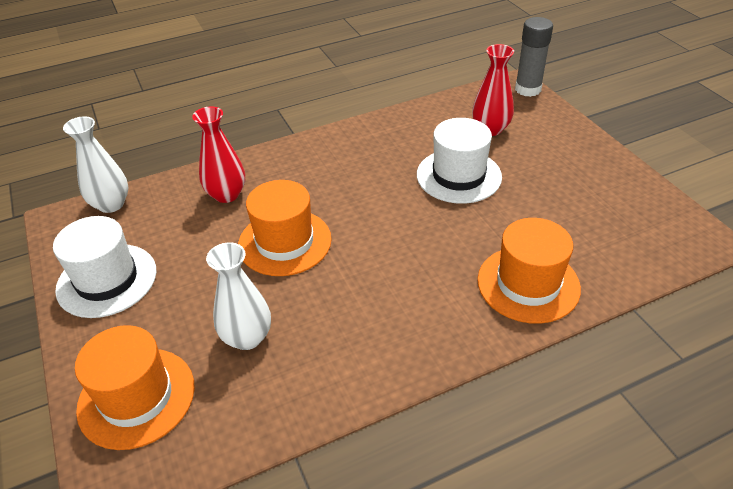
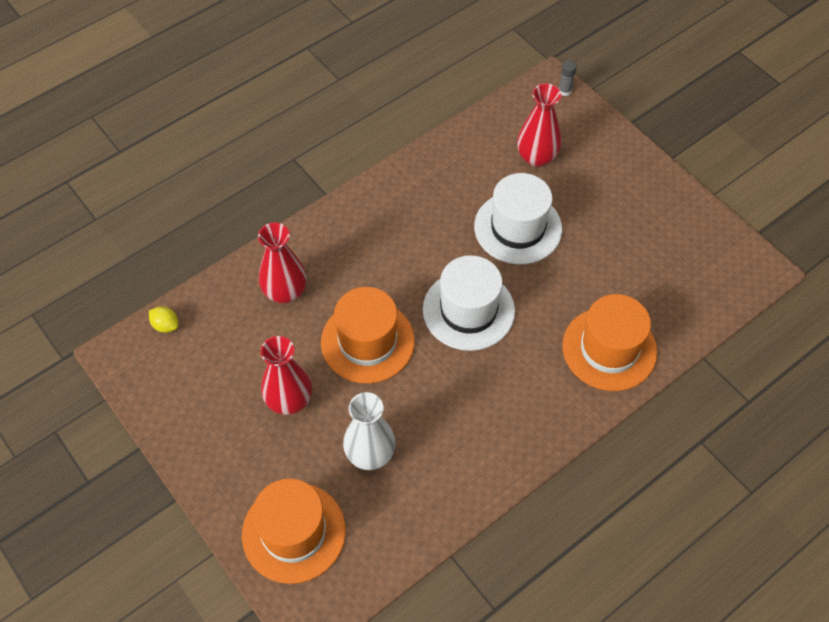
camera: 15 degrees left, 15 degrees up
(107, 280) = (207, 418): white hat -> white hat (468, 310)
(111, 204) = (166, 325): white vase -> yellow lemon
(190, 278) = (289, 400): none -> red vase
(528, 89) = (565, 91): grey glue stick -> grey glue stick, size x0.47

